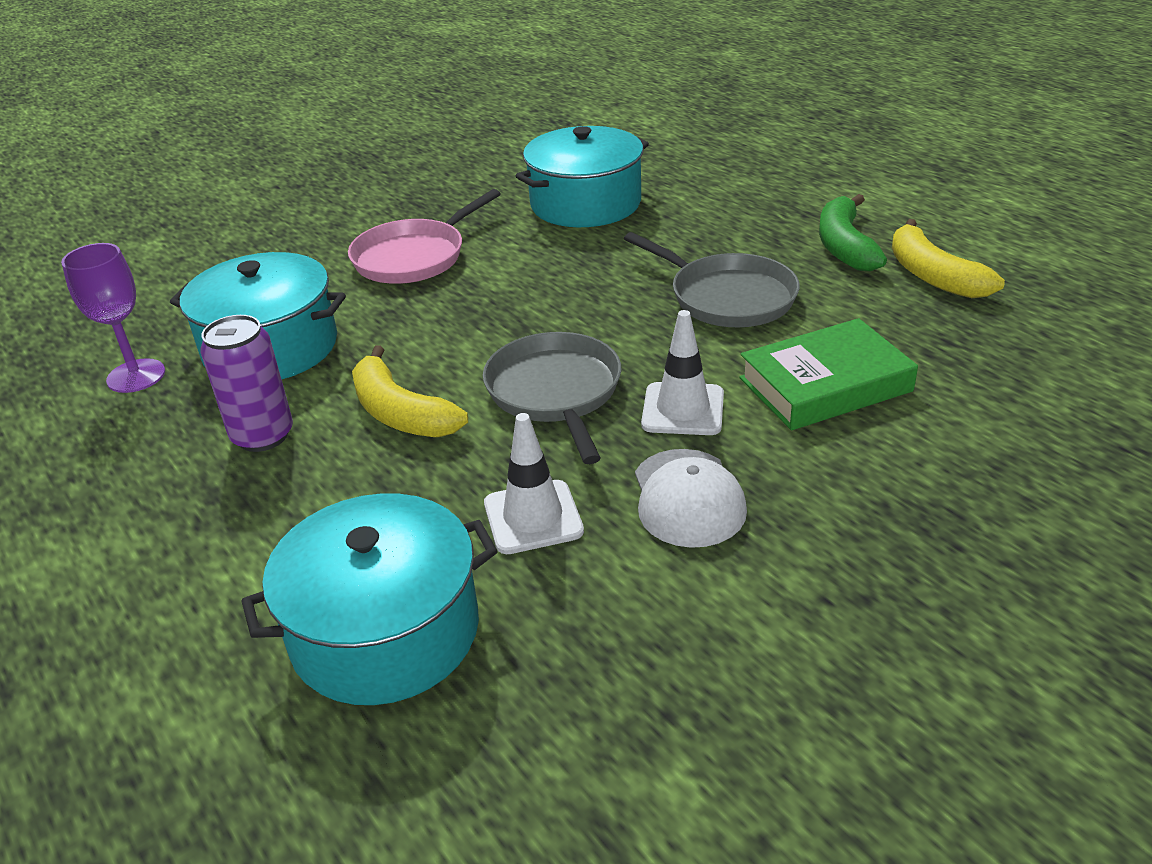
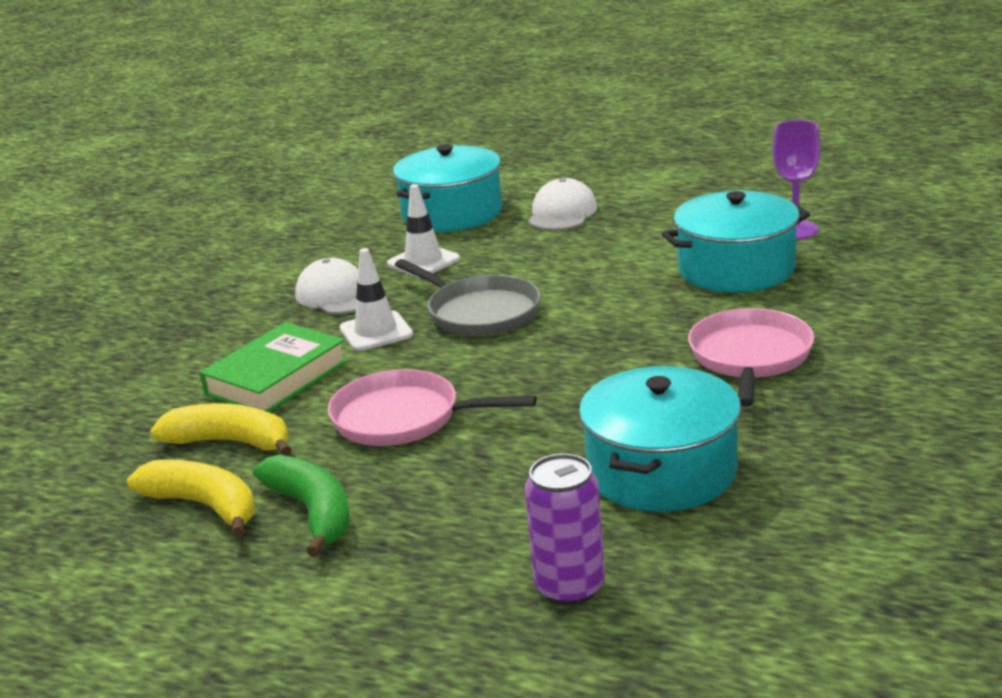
camera: 150 degrees right, 10 degrees down
(263, 436) = (644, 237): purple can -> purple can (570, 587)
(265, 540) = (562, 213): none -> white cap
(401, 413) = (573, 271): yellow banana -> yellow banana (230, 442)
(728, 297) = (402, 418): grey pan -> pink pan

